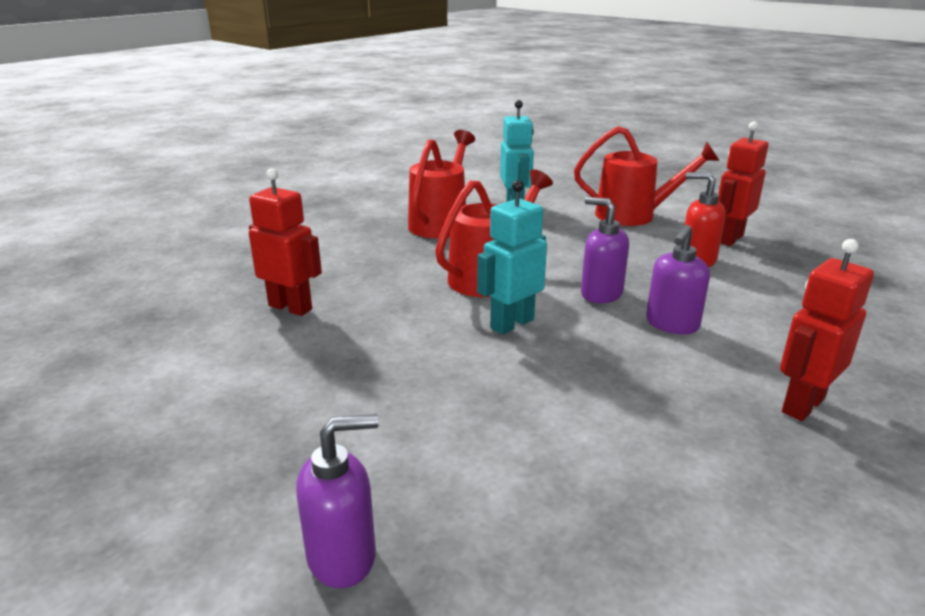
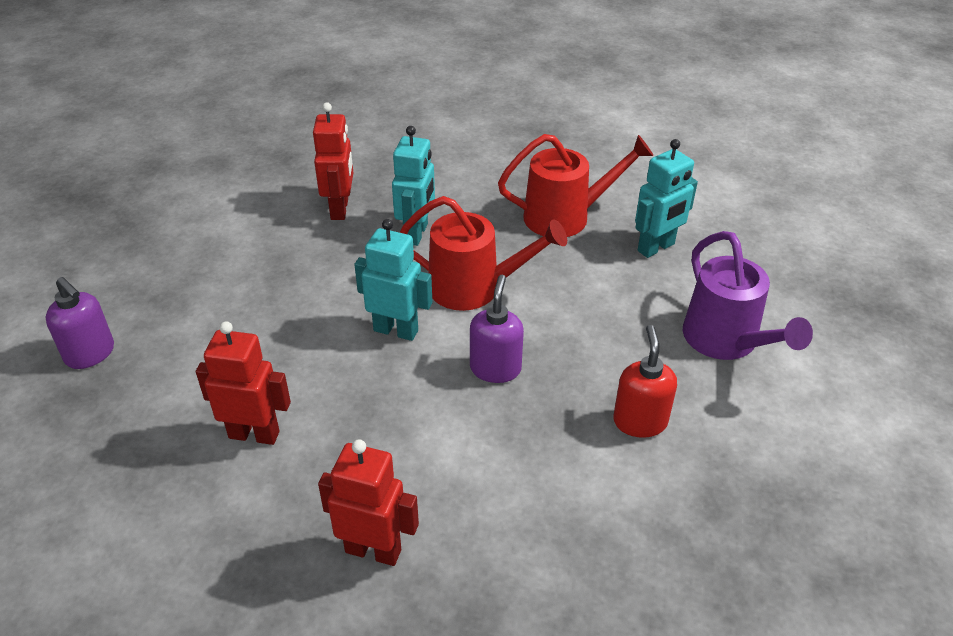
camera: 60 degrees right, 15 degrees up
(383, 281) = (416, 234): none -> turquoise robot
(634, 215) = (726, 342): red watering can -> purple watering can
(672, 324) = (467, 432): purple soap dispenser -> none
(730, 239) = (733, 439): red robot -> red robot (254, 434)

